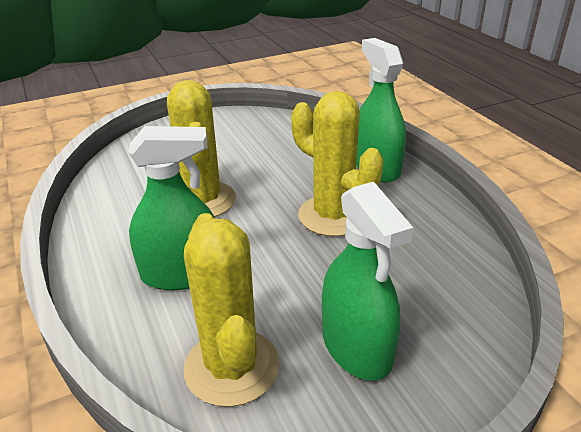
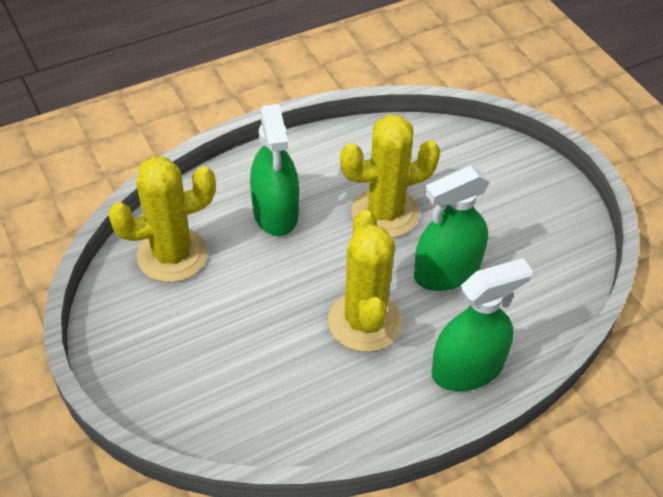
camera: 85 degrees right, 15 degrees up
(333, 216) = (364, 321): yellow cactus -> yellow cactus turned 45 degrees counterclockwise
(357, 347) = (185, 333): green spray bottle -> green spray bottle (446, 272)

